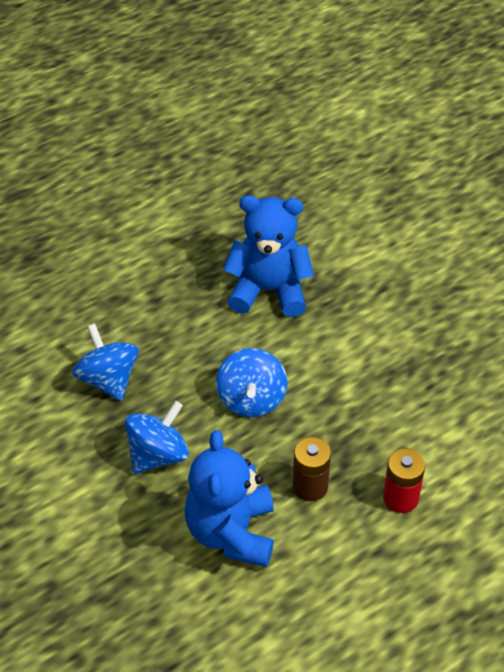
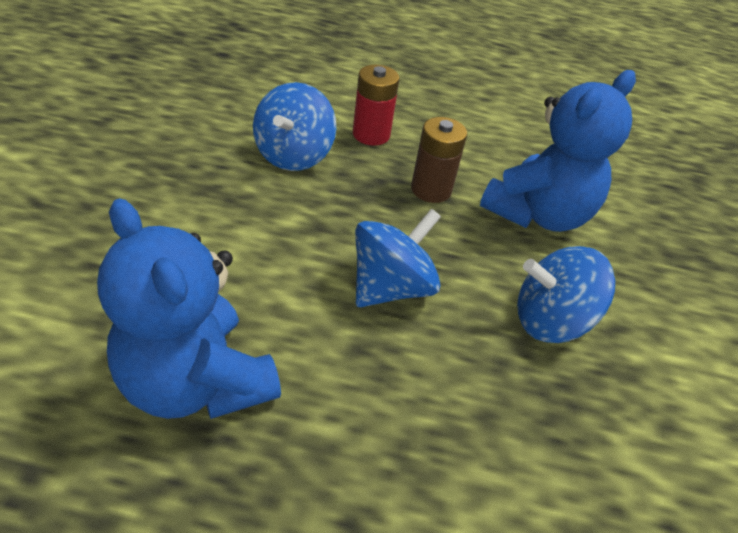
camera: 140 degrees left, 5 degrees down
(108, 379) = (538, 458): blue spinning top -> blue spinning top (293, 155)

